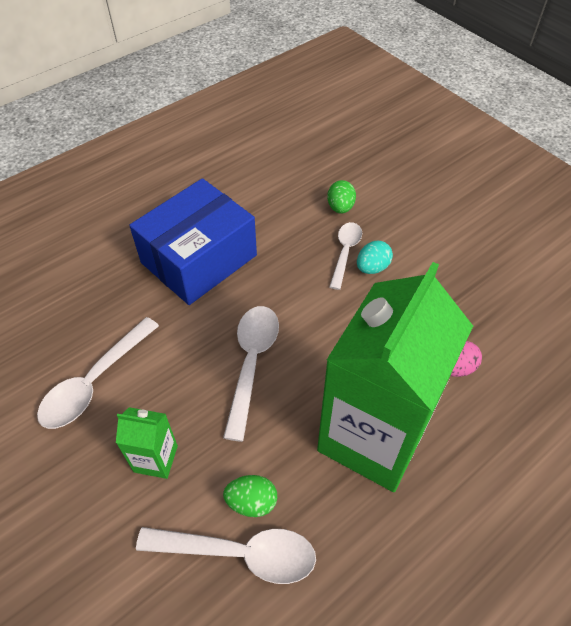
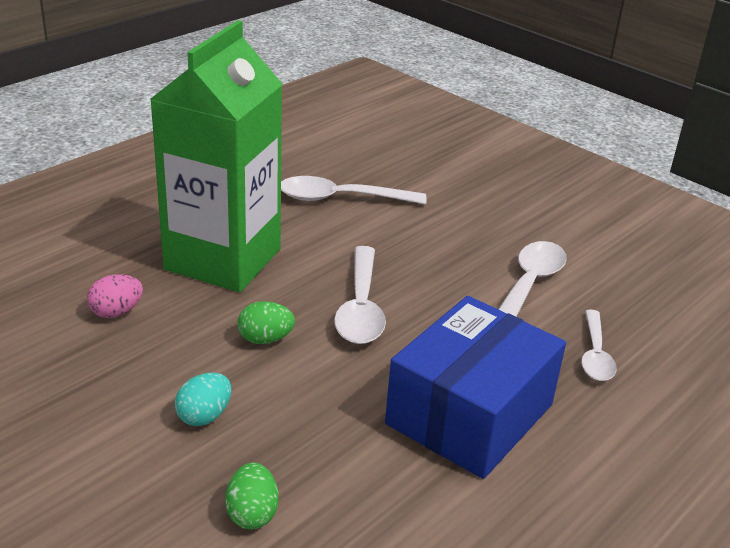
camera: 170 degrees right, 20 degrees down
(155, 459) = (434, 241): green carton -> none
(252, 502) = (337, 221): green egg -> green egg (265, 339)
(345, 252) = (245, 435): white spoon -> white spoon (595, 354)

